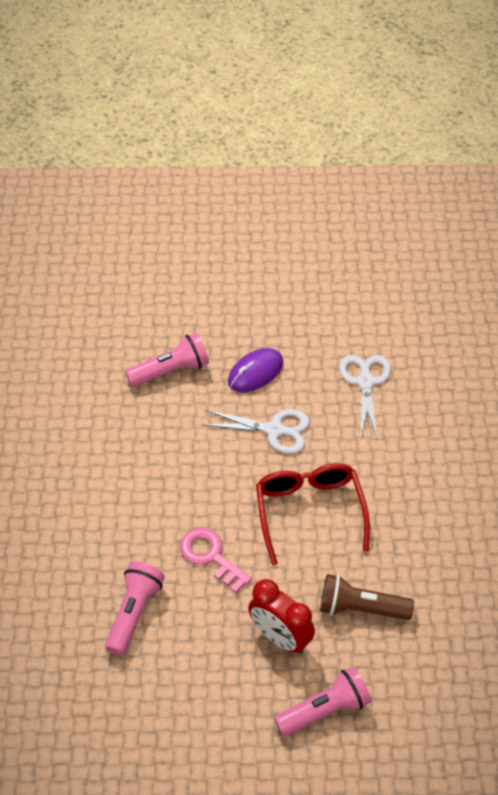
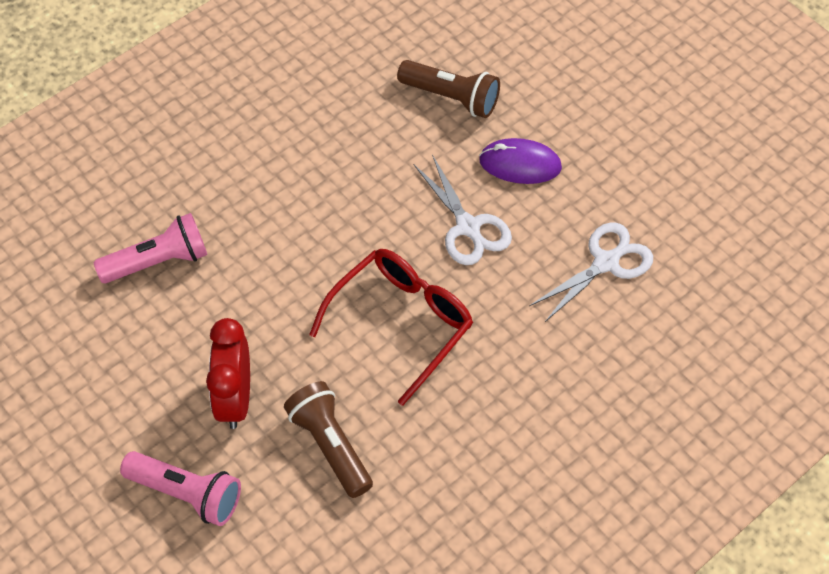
camera: 50 degrees right, 5 degrees up
(170, 370) = (451, 97): pink flashlight -> brown flashlight
(211, 556) = (274, 278): pink key -> none

